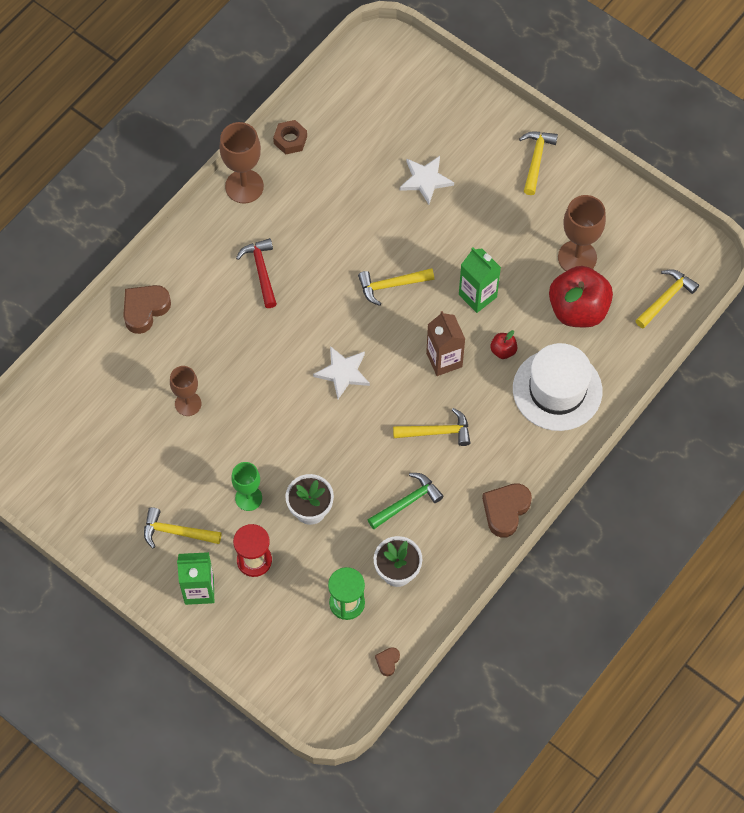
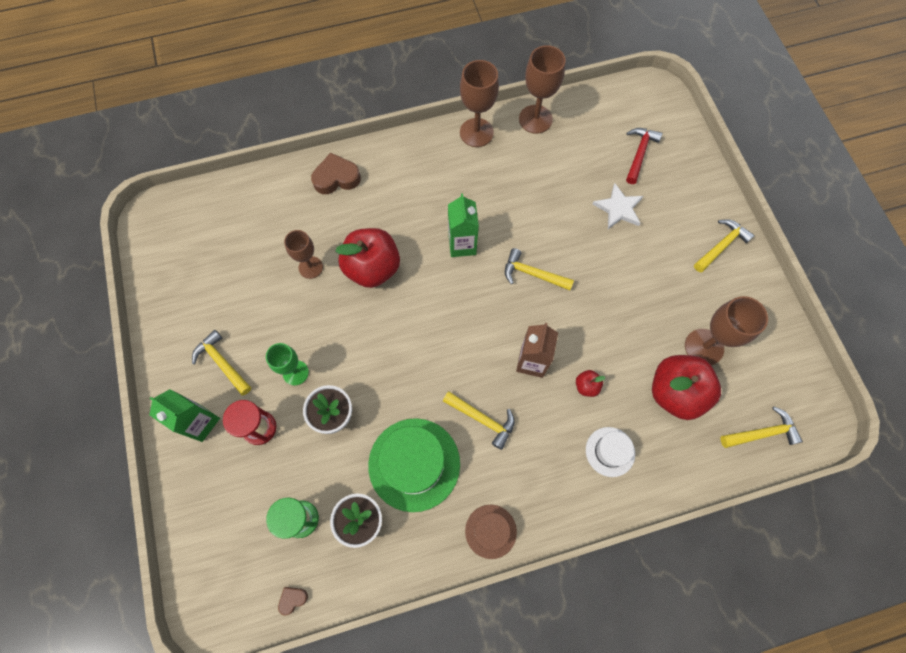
camera: 35 degrees right, 5 degrees up
(245, 369) = (372, 268): none -> red apple
(261, 271) = (441, 201): red hammer -> red hammer (639, 154)
(290, 140) = (535, 119): brown nut -> brown goblet
(343, 373) = (443, 319): white star -> none
(407, 502) = (414, 464): green hammer -> green hat
(477, 296) = (596, 326): green carton -> green carton (462, 244)
(505, 510) = (490, 531): brown heart -> brown hat
(557, 390) = (610, 451): white hat -> white hat, size x0.54

